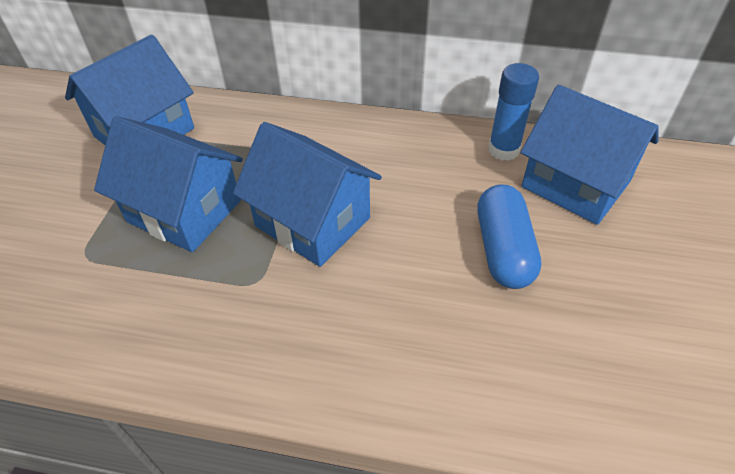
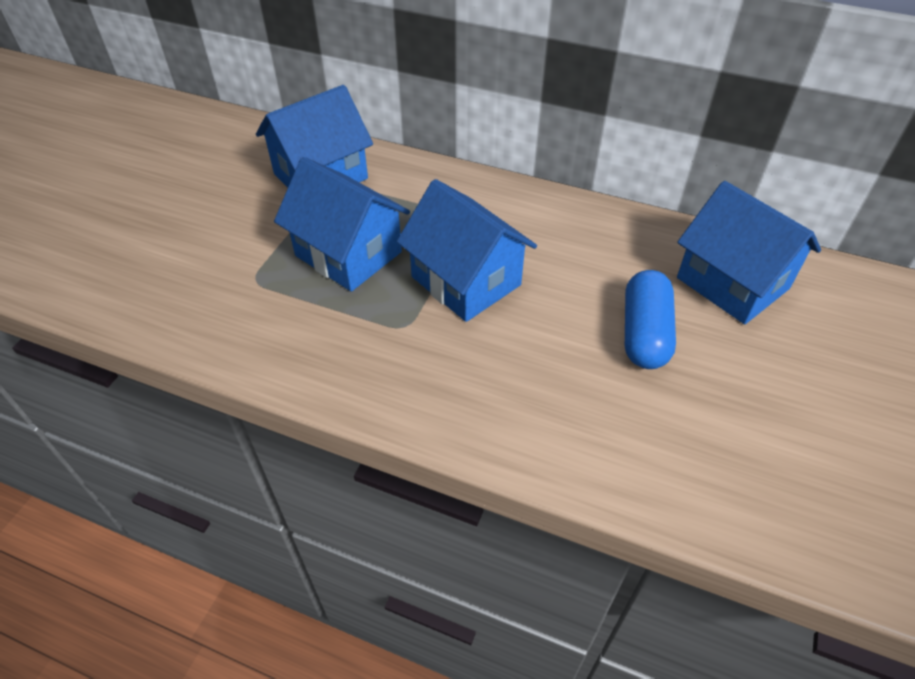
camera: 10 degrees right, 0 degrees up
(503, 150) = (667, 240): blue glue stick -> none

